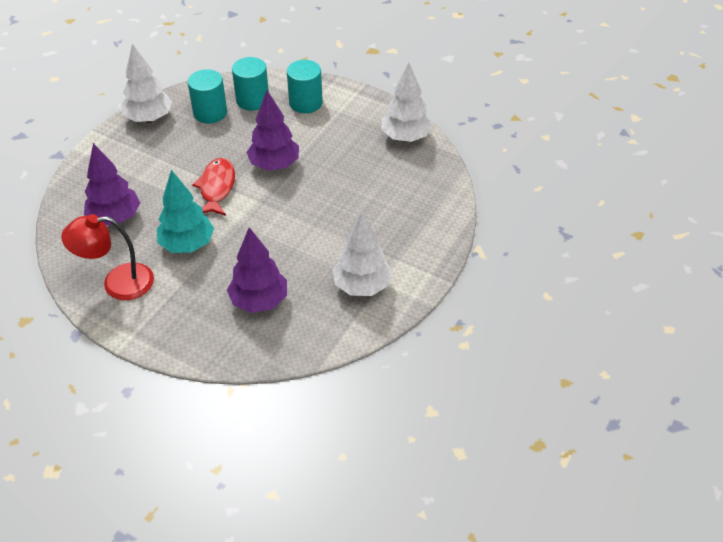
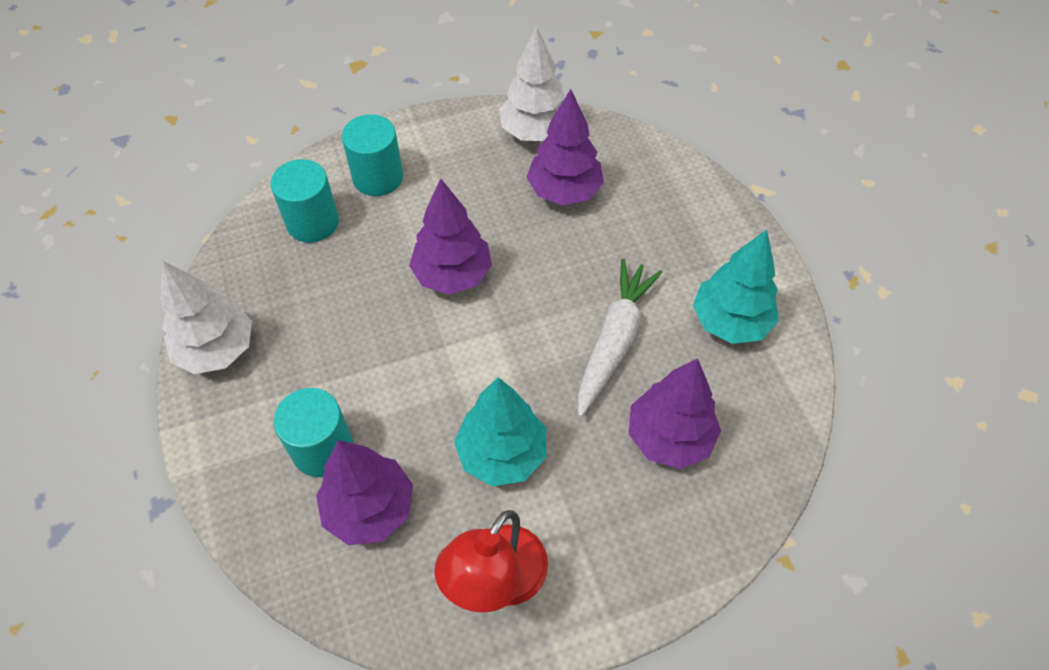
camera: 50 degrees left, 10 degrees up
(210, 113) = (285, 278): turquoise cylinder -> turquoise cylinder (322, 449)
(217, 187) = (430, 358): red fish -> none
(298, 247) = (614, 341): none -> white carrot
(362, 286) = (730, 322): white tree -> turquoise tree
(377, 172) = (564, 191): none -> purple tree

